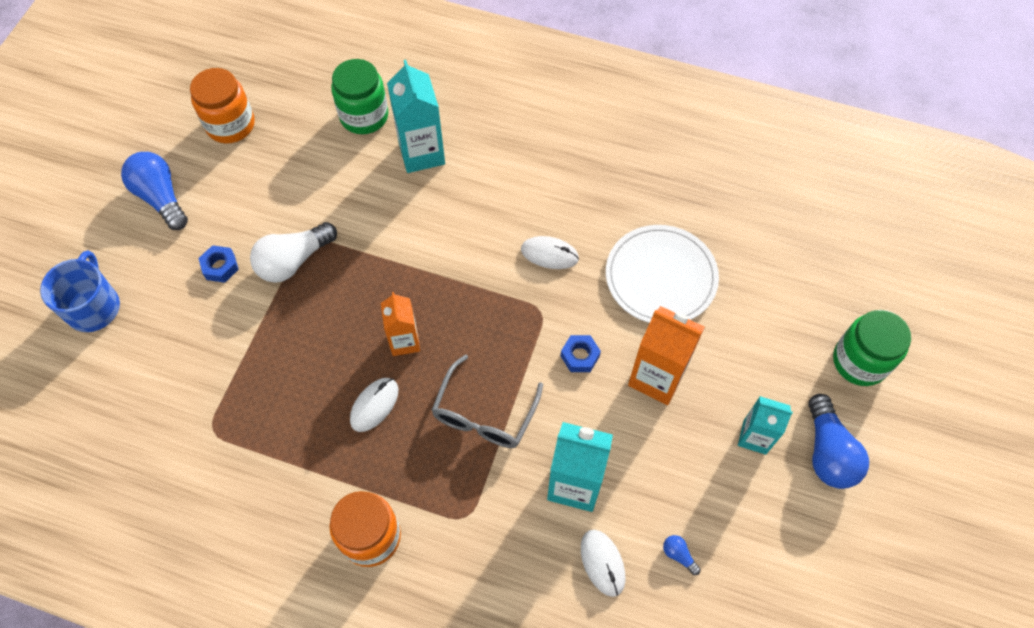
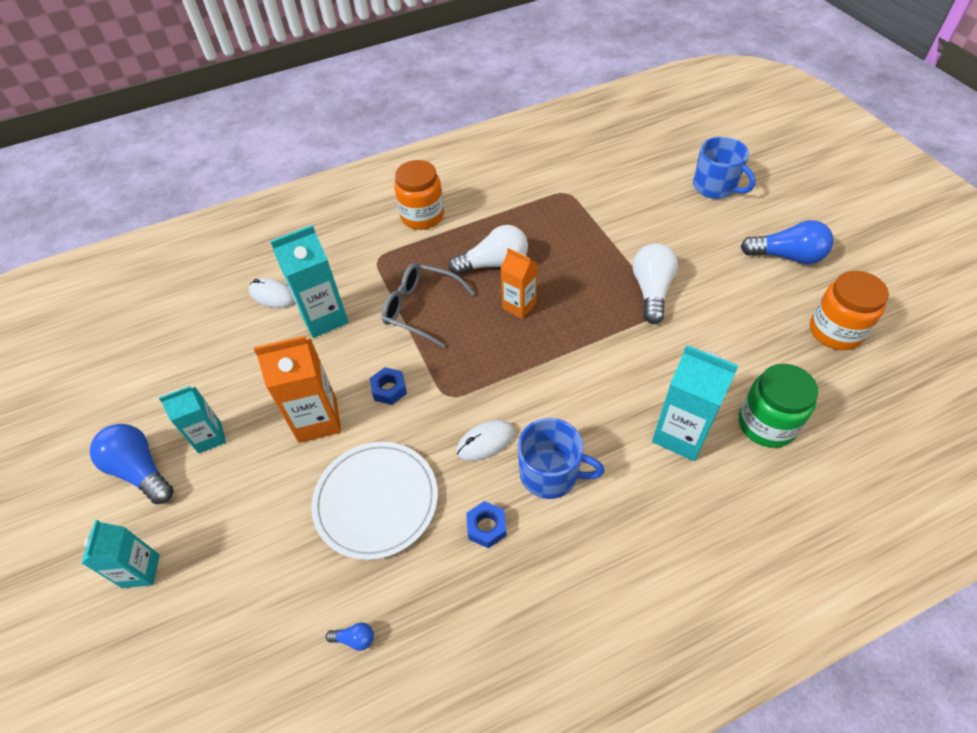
camera: 140 degrees right, 10 degrees down
(220, 267) = (687, 254): blue nut -> blue nut (486, 527)
(374, 405) = (494, 264): white mouse -> white light bulb
(484, 414) = (420, 309): grey glasses -> grey glasses turned 45 degrees counterclockwise
(530, 199) = (550, 473): none -> blue mug
(678, 555) = (224, 331): blue light bulb -> blue light bulb (355, 639)
(859, 361) = (141, 571): green jar -> turquoise carton

